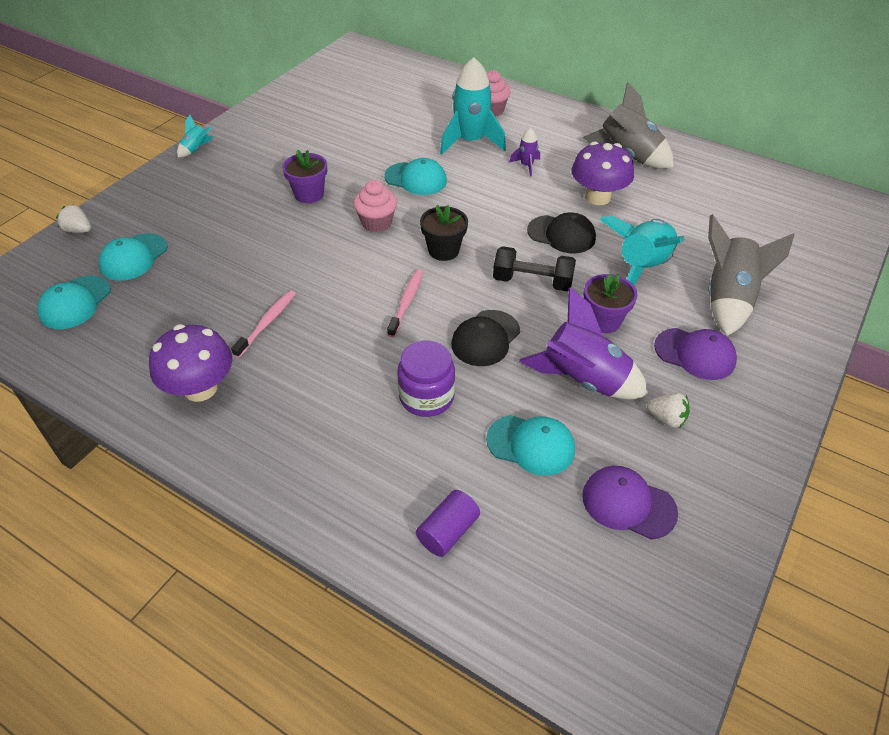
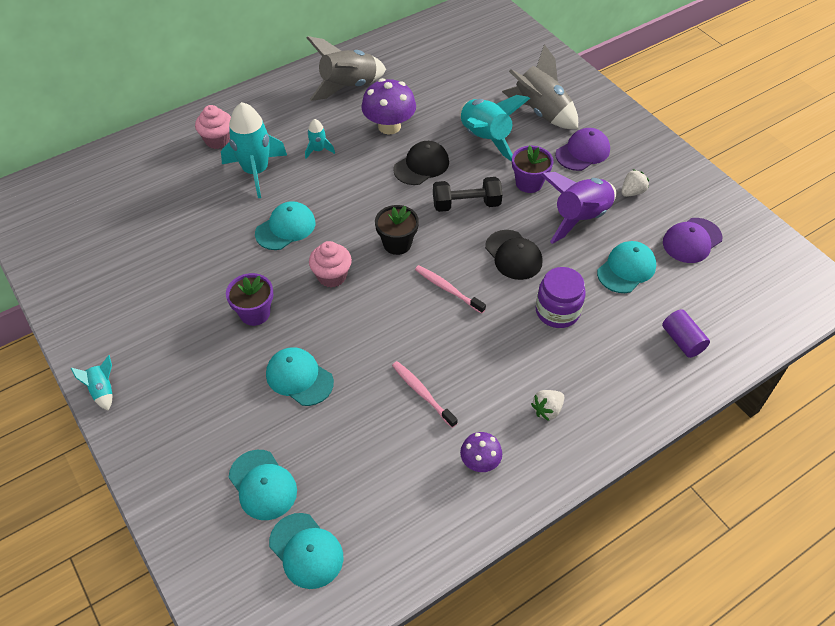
camera: 65 degrees left, 5 degrees up
(78, 230) = (180, 532): white strawberry -> white strawberry (547, 410)
(200, 388) = (480, 462): purple mushroom -> purple mushroom, size x0.57
(251, 241) = (299, 378): none -> turquoise cap
(526, 165) = (318, 150): purple rocket -> turquoise rocket
(532, 282) = (466, 204): black dumbbell -> black dumbbell turned 45 degrees clockwise

